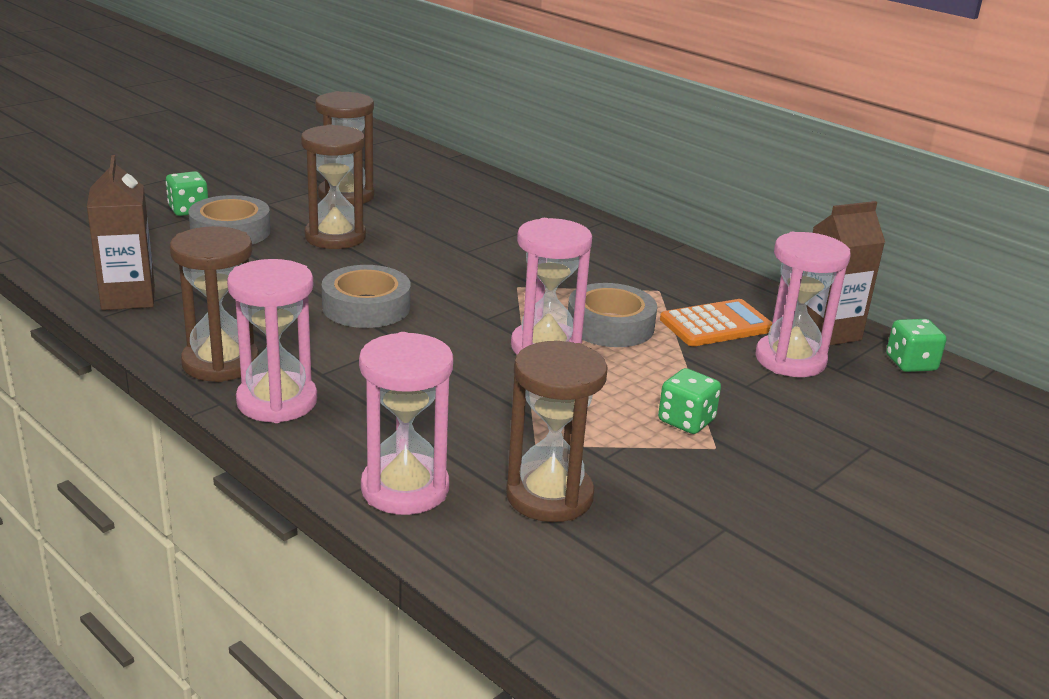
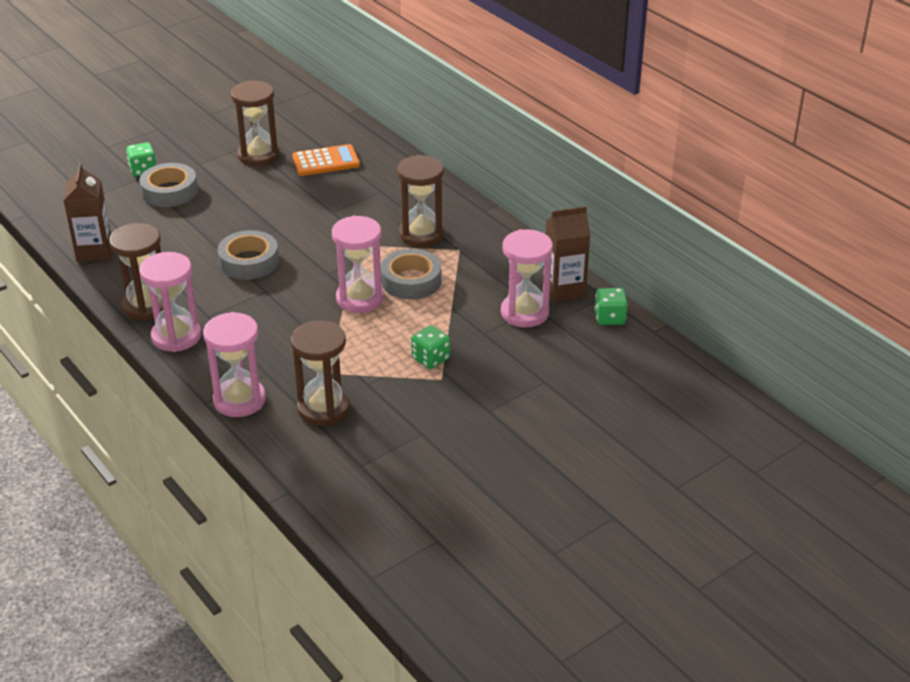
camera: 10 degrees right, 10 degrees up
(335, 237) = (242, 197): brown hourglass -> brown hourglass (421, 234)
(716, 325) = (486, 281): orange calculator -> orange calculator (326, 161)

